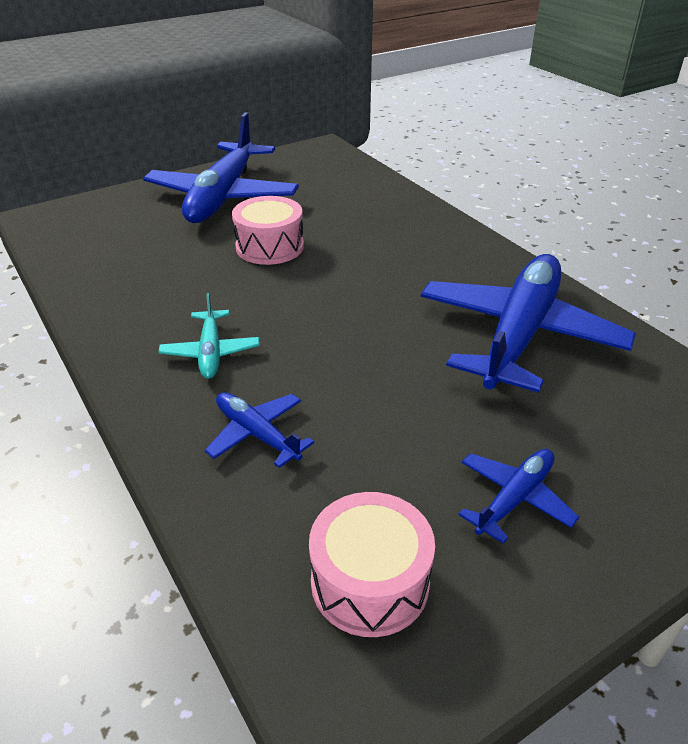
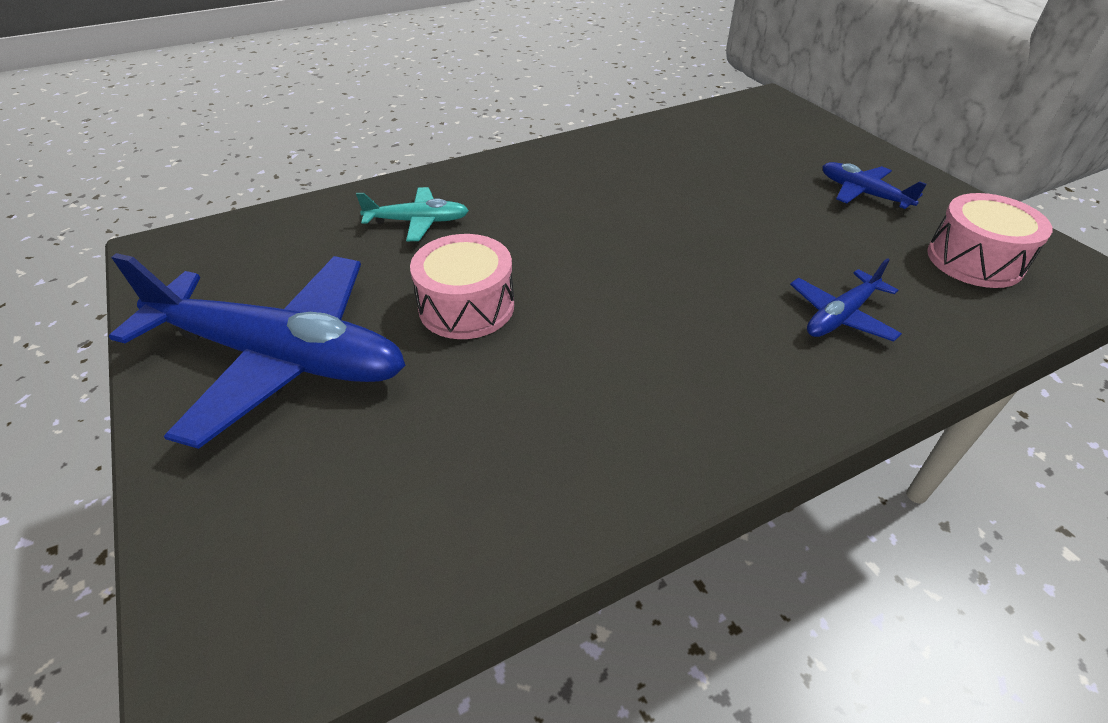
camera: 85 degrees left, 5 degrees up
(210, 352) = (711, 354): turquoise plane -> turquoise plane (417, 222)
(519, 334) = (662, 164): blue plane -> none

